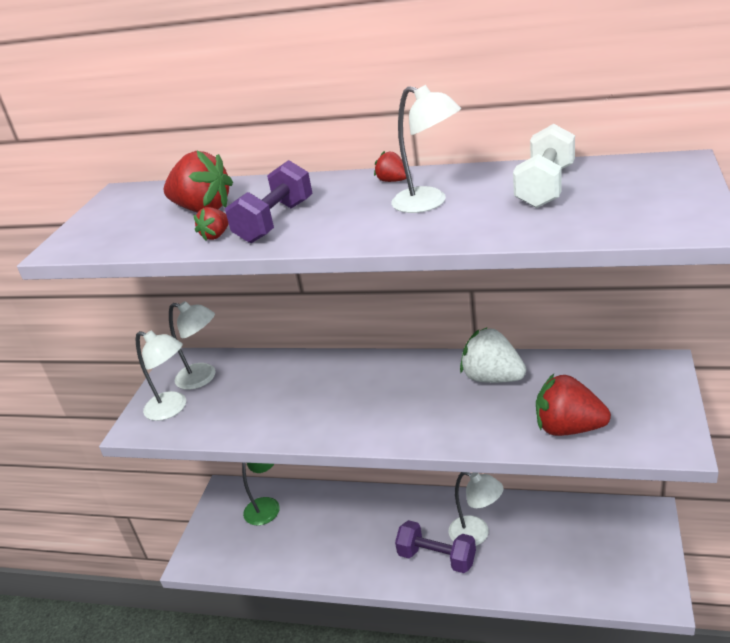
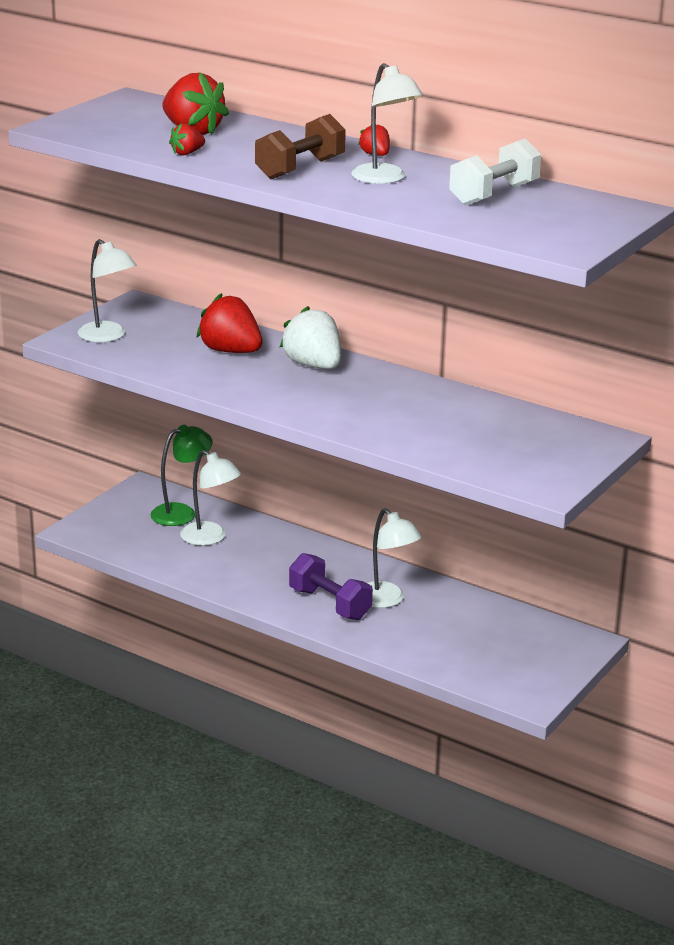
camera: 15 degrees right, 5 degrees down
(203, 377) = (152, 322): white lamp -> white lamp (210, 538)
(275, 222) = (244, 157): purple dumbbell -> none
(339, 217) = (300, 168): none -> brown dumbbell
(492, 378) = (432, 401): white strawberry -> white strawberry (313, 366)
(568, 428) = (464, 452): red strawberry -> red strawberry (231, 351)

